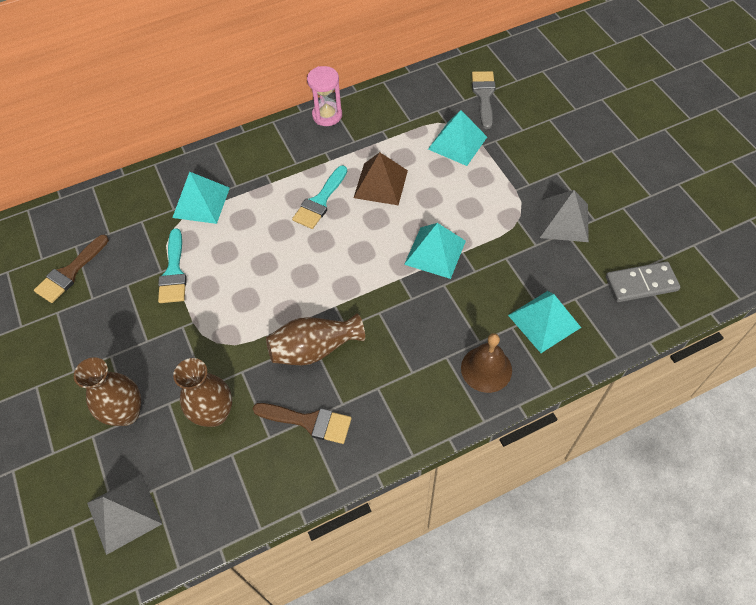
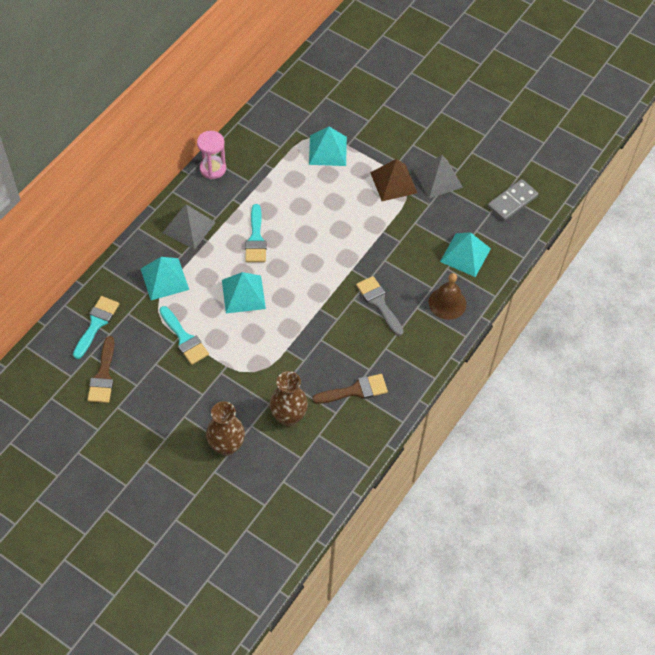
camera: 35 degrees left, 0 degrees up
(105, 217) = (96, 323): none -> turquoise brush
(124, 513) = (275, 504): grey pyramid -> grey pyramid (189, 227)
(314, 349) = (326, 343): brown vase -> none
(380, 184) = (292, 206): brown pyramid -> brown pyramid (393, 182)
(435, 252) = (364, 240): turquoise pyramid -> turquoise pyramid (243, 294)
(484, 95) = (323, 104): grey brush -> grey brush (378, 303)

